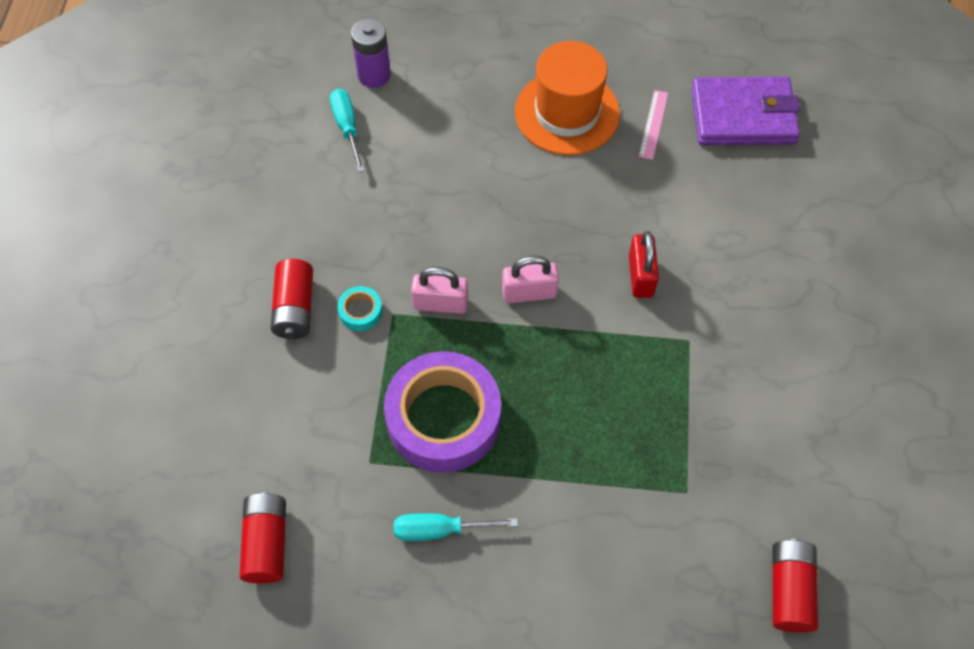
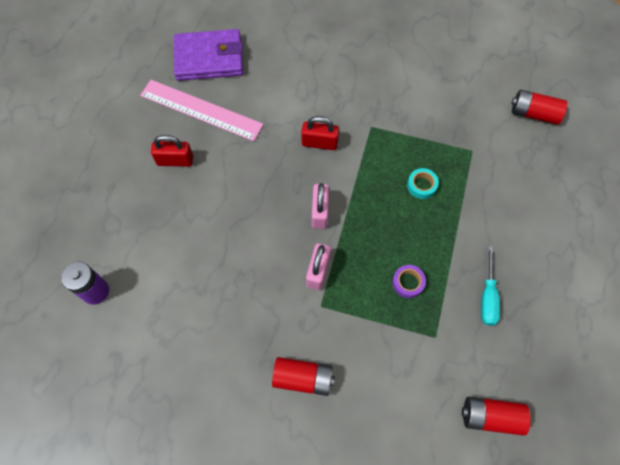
camera: 80 degrees left, 5 degrees up
(347, 128) = (143, 319): turquoise screwdriver -> none
(360, 311) = (314, 329): turquoise tape -> turquoise tape (421, 185)
(443, 418) = (408, 283): purple tape -> purple tape, size x0.40
(567, 113) = (175, 160): orange hat -> red padlock
(653, 124) = (201, 110): pink ruler -> pink ruler, size x2.13
(743, 116) = (209, 58): purple wallet -> purple wallet turned 75 degrees clockwise

